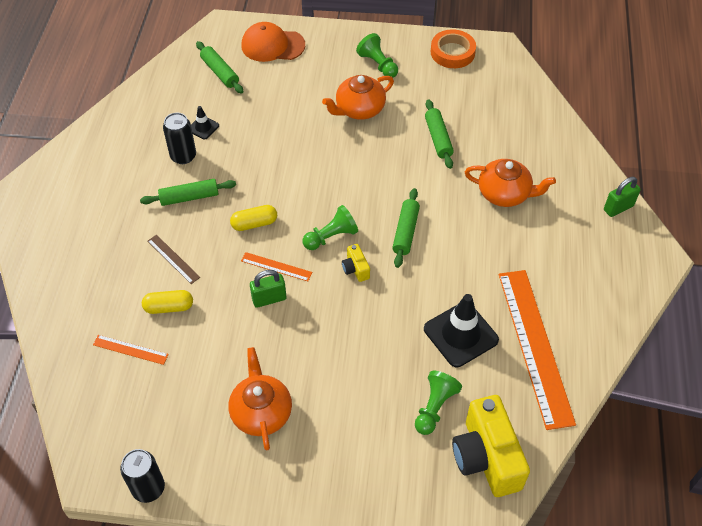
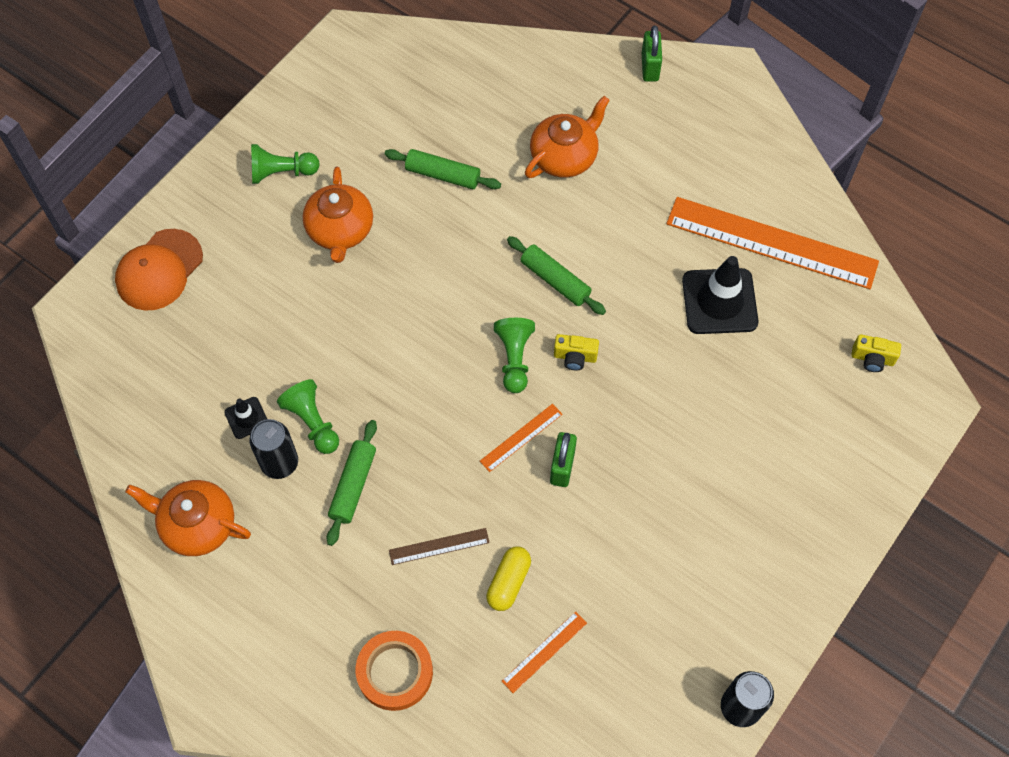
camera: 60 degrees left, 10 degrees up
(220, 72) = (162, 354): green rolling pin -> none
(254, 224) = (442, 431): yellow capsule -> none
(261, 412) = (707, 545): orange teapot -> orange teapot (197, 525)
(434, 407) = (792, 374): green pawn -> green pawn (312, 422)
(452, 52) = (320, 86): orange tape -> orange tape (395, 672)
(486, 458) = (872, 359): yellow camera -> yellow camera, size x0.44

